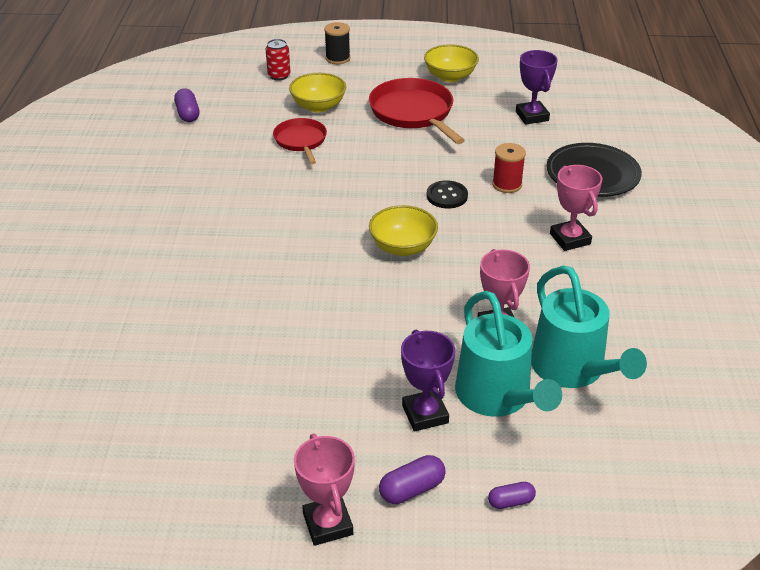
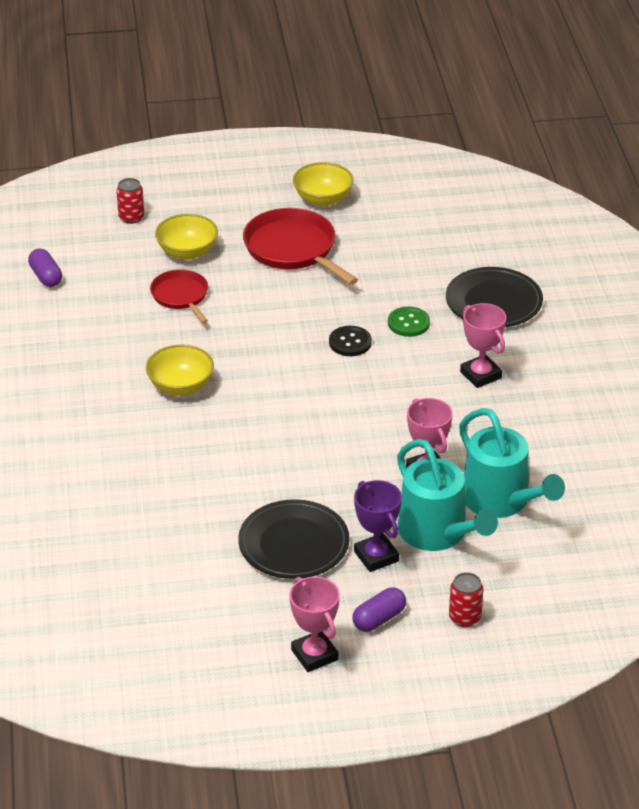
camera: 10 degrees left, 0 degrees up
(337, 58) = (191, 188): black spool -> none
(339, 389) = (294, 544): none -> black plate
(403, 247) = (318, 402): yellow bowl -> yellow bowl (181, 386)
(507, 184) = (408, 323): red spool -> green button
(511, 502) = (464, 617): purple capsule -> red can
(532, 116) = (421, 240): purple trophy -> none

